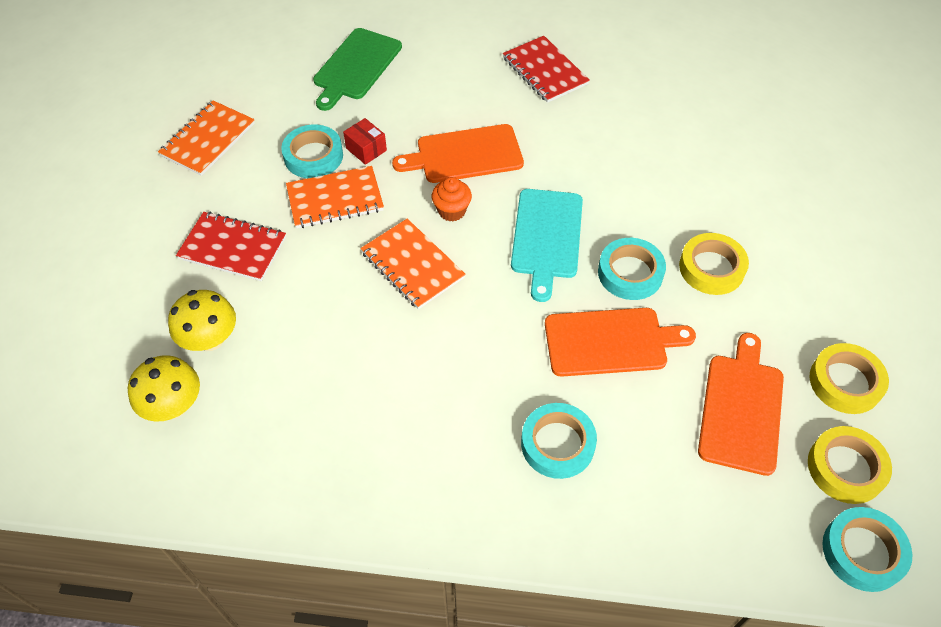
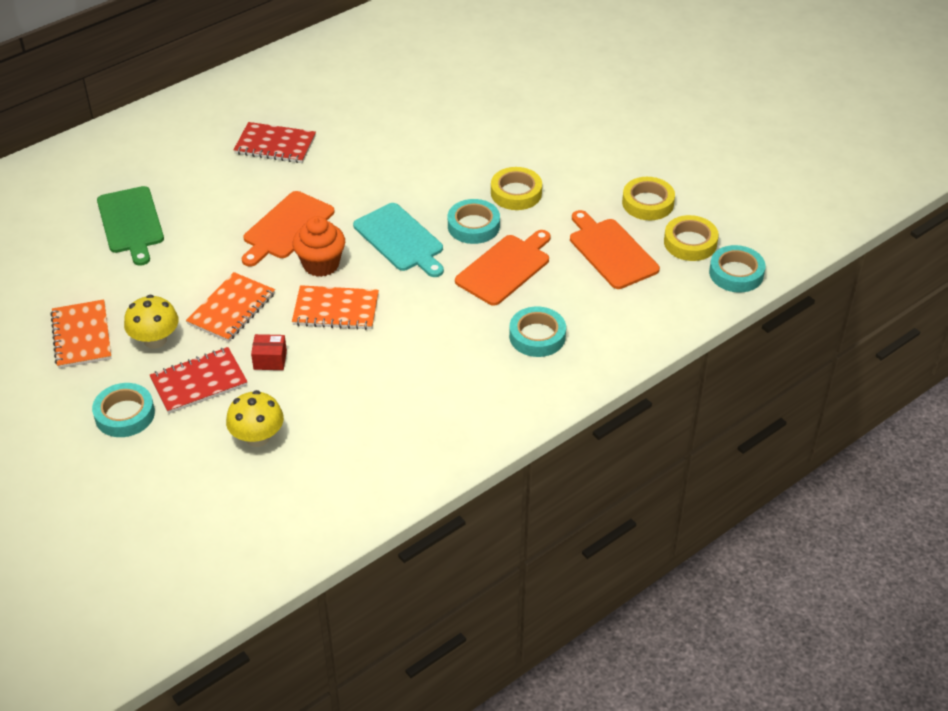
camera: 45 degrees left, 10 degrees down
(174, 405) = (284, 485): yellow mushroom -> yellow mushroom (155, 340)
(313, 156) = (179, 295): turquoise tape -> turquoise tape (124, 414)
(366, 149) = (212, 267): red box -> red box (270, 360)
(452, 211) = (321, 264): orange cupcake -> orange cupcake, size x1.51

